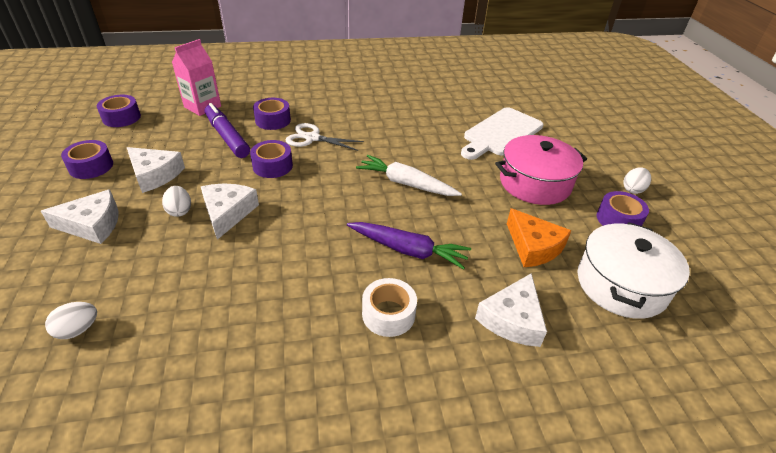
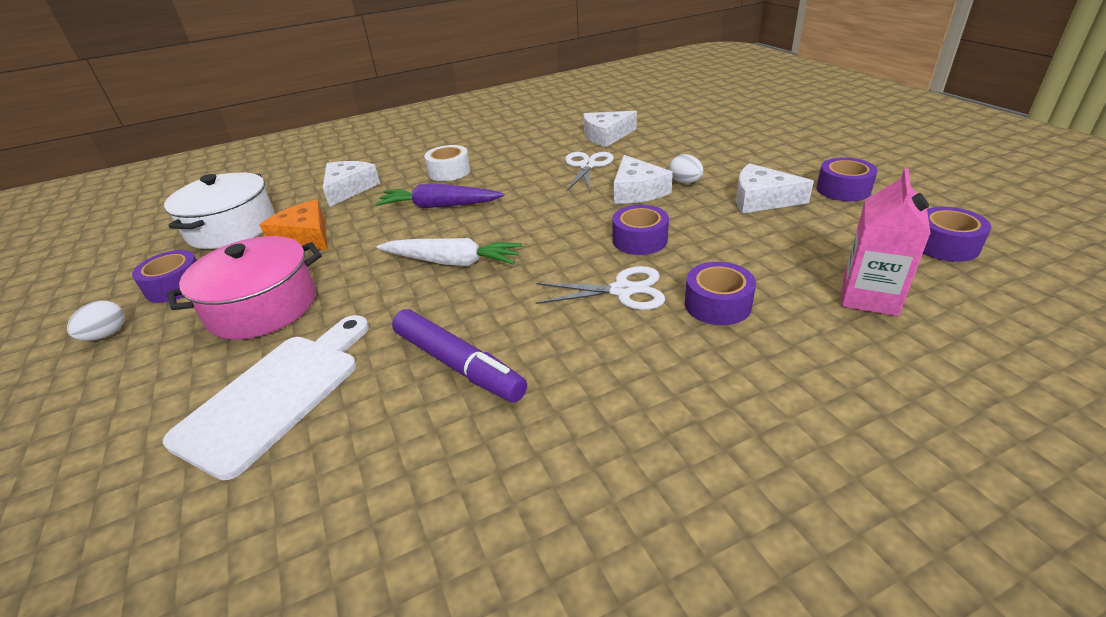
camera: 170 degrees right, 5 degrees down
(78, 330) = (657, 126): white egg -> none
(92, 224) = (744, 159): white cheese -> white cheese (606, 136)
(227, 137) = (749, 259): purple marker -> purple marker (458, 364)
(236, 267) = (587, 166): none -> white scissors

